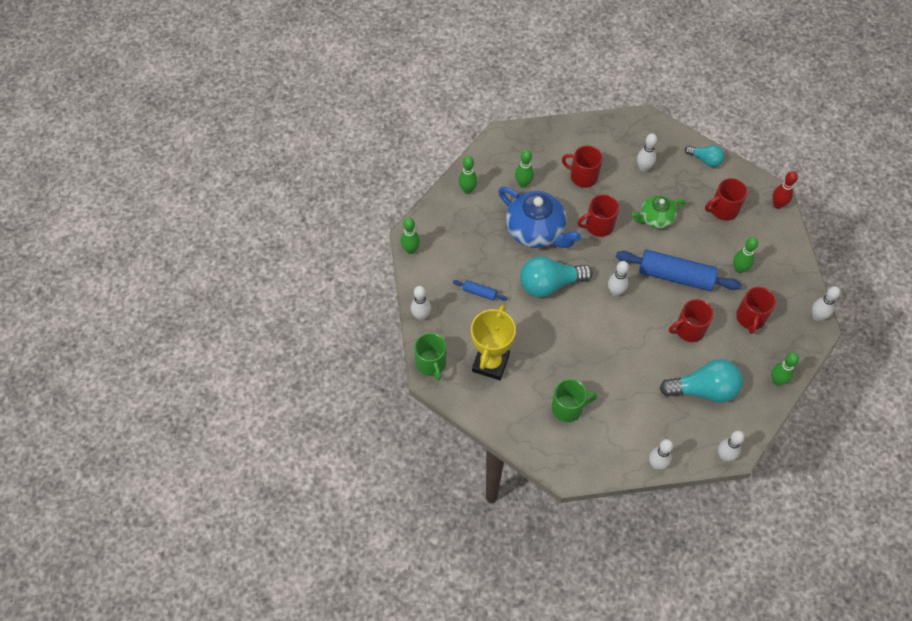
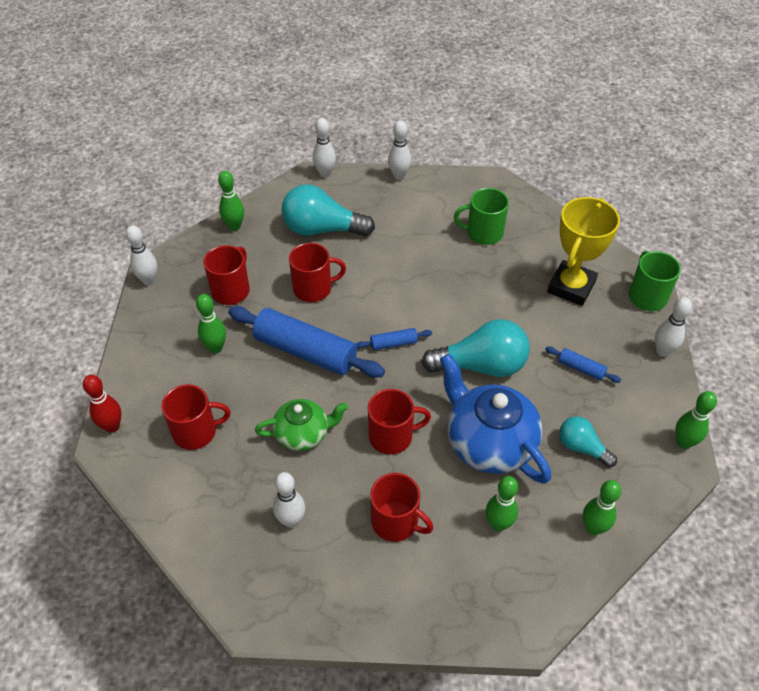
camera: 170 degrees left, 10 degrees down
(615, 292) = (393, 343): white bowling pin -> blue rolling pin
(705, 160) = (184, 519): turquoise light bulb -> turquoise light bulb (581, 447)

